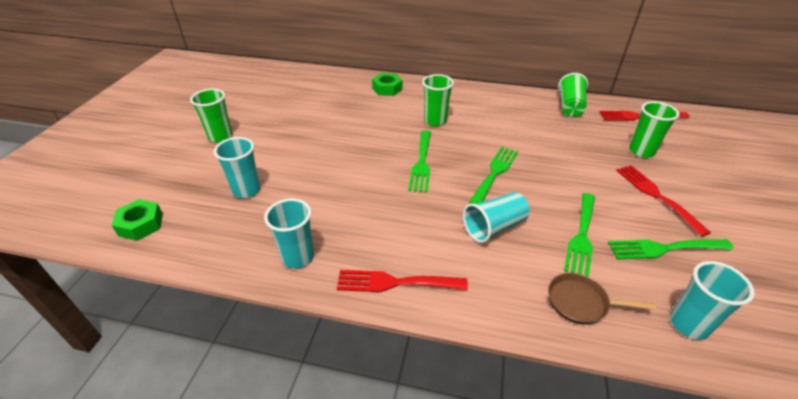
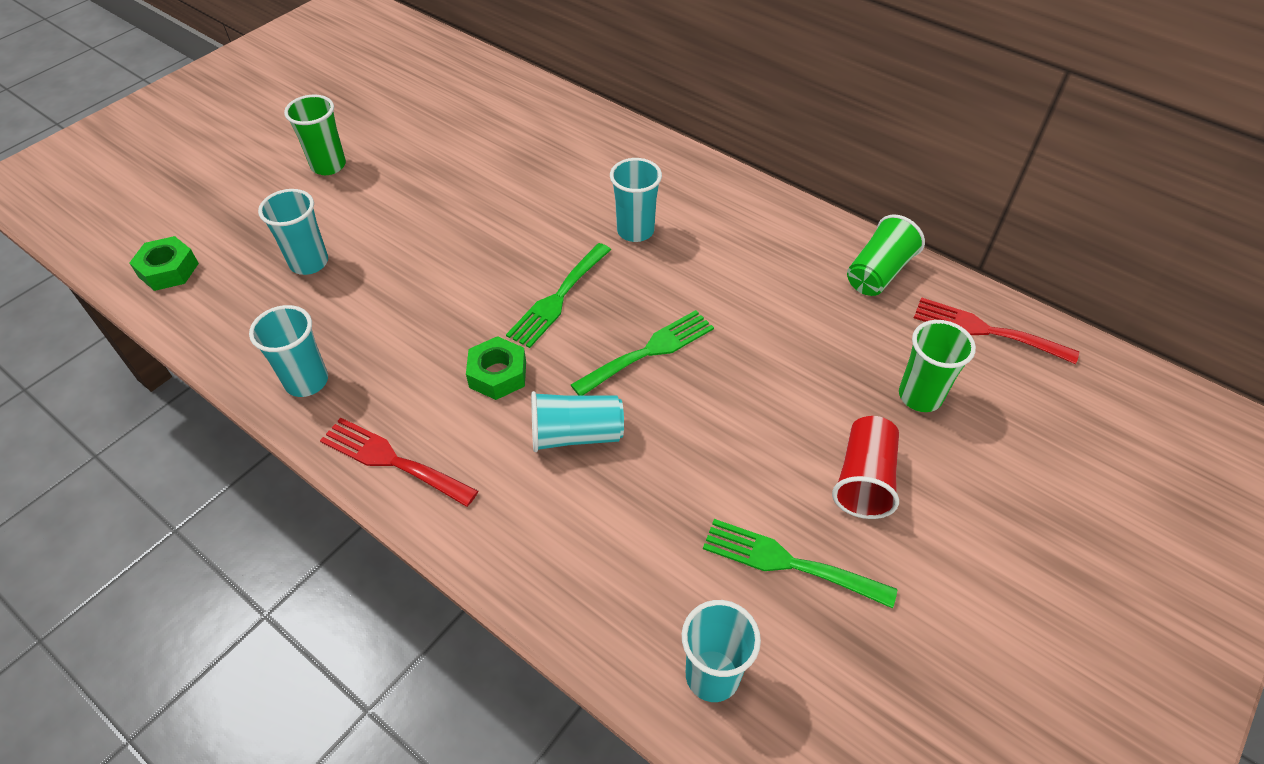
camera: 25 degrees right, 10 degrees up
(387, 89) = (609, 148): green nut -> green nut (498, 374)
(435, 121) = (635, 231): green cup -> turquoise cup
(581, 236) = (685, 496): green fork -> none
(581, 302) = (596, 584): brown pan -> none
(656, 195) = (864, 479): red fork -> red cup

